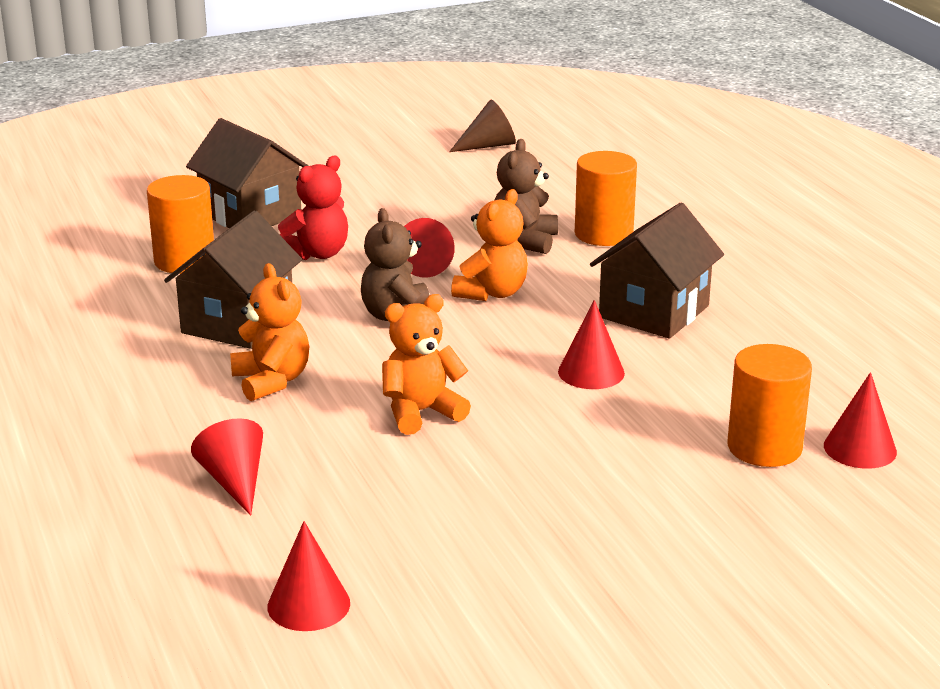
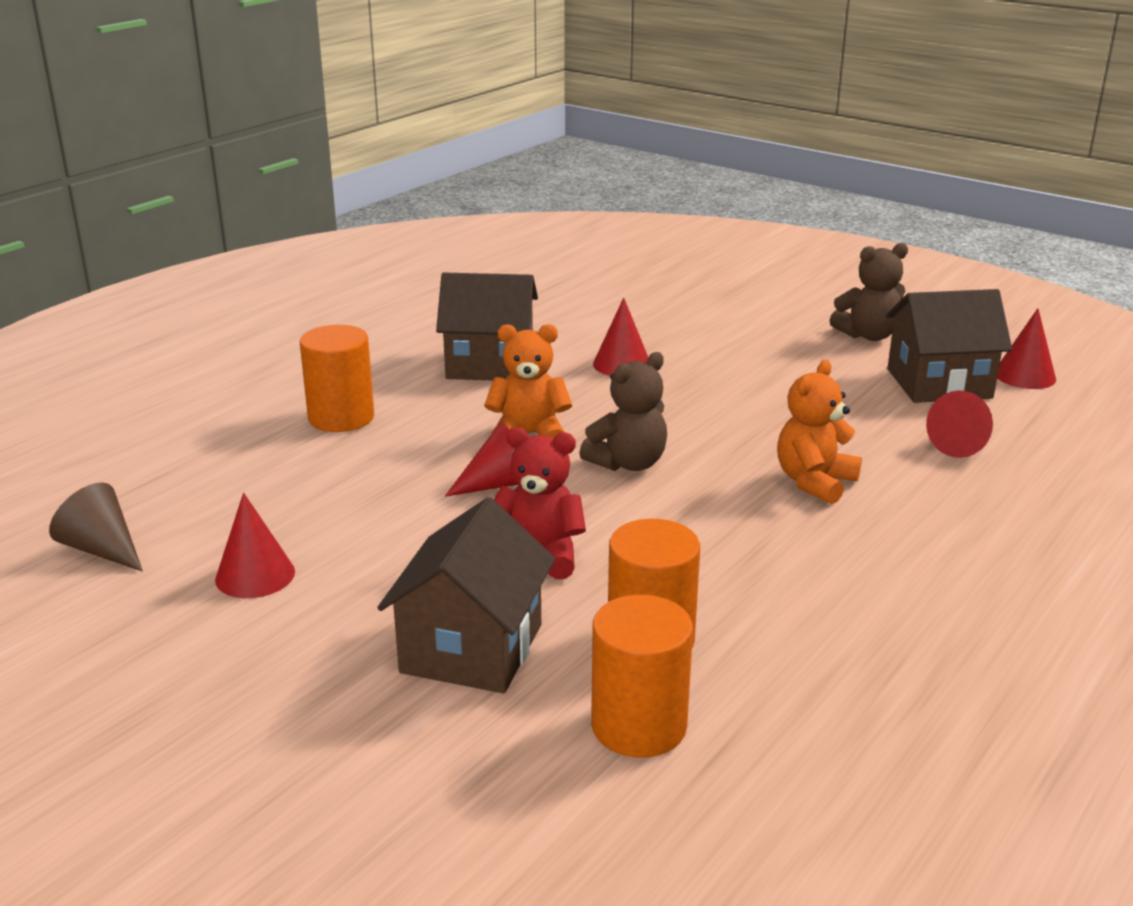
camera: 120 degrees left, 0 degrees up
(238, 322) = (741, 541): brown house -> brown house (938, 383)
(421, 412) = (767, 407): orange teddy bear -> none
(524, 241) = (393, 450): brown teddy bear -> brown teddy bear (868, 335)
(764, 447) = (651, 297): orange cylinder -> orange cylinder (639, 726)
(860, 448) = (616, 275): red cone -> red cone (255, 575)

